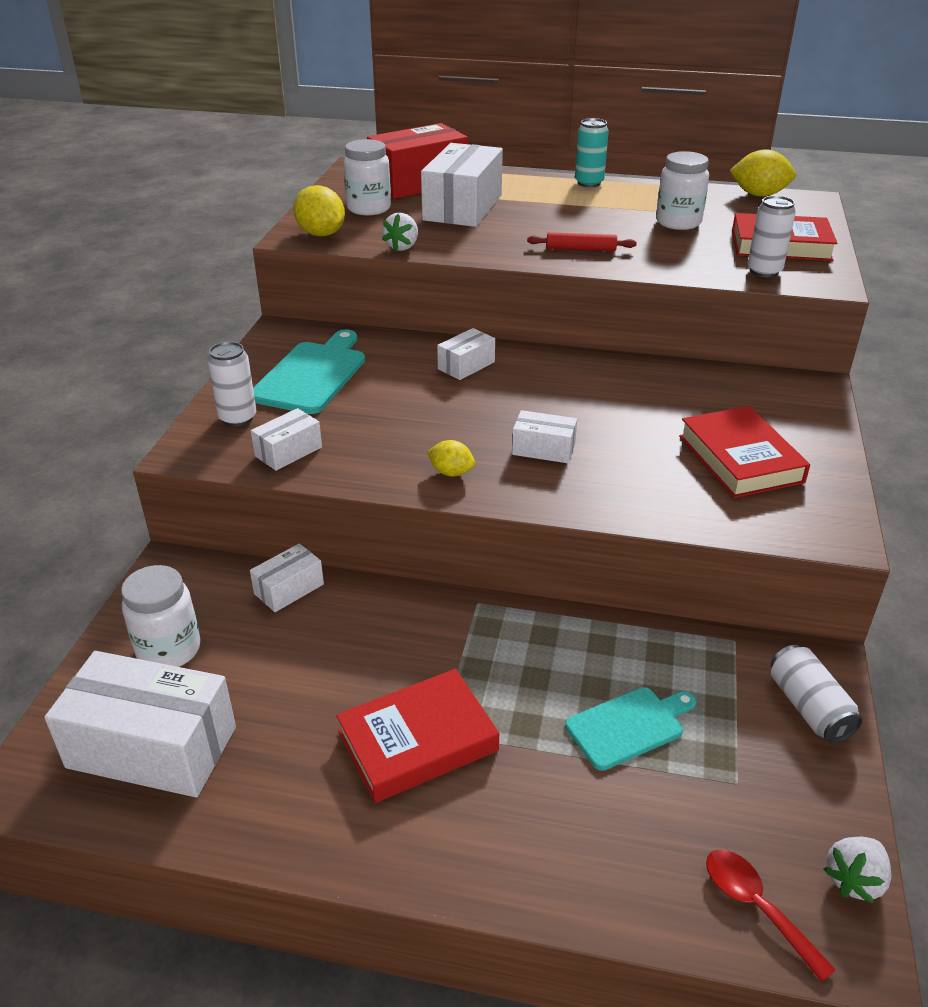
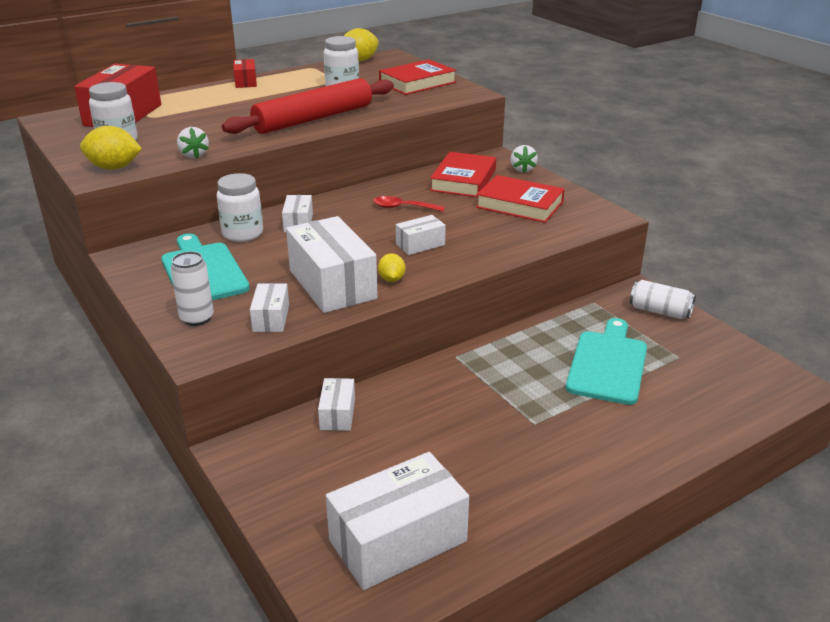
camera: 45 degrees left, 5 degrees down
(169, 650) = (317, 491): white jar -> white jar (242, 233)
(418, 741) = (531, 434): red book -> red book (463, 180)
(451, 472) = (391, 279): yellow lemon -> yellow lemon turned 75 degrees counterclockwise
(463, 207) = (188, 120): white box -> white box (332, 284)
(580, 249) = (313, 119): red rolling pin -> red rolling pin, size x2.41
(589, 183) = (246, 82): turquoise can -> red box
(628, 726) = (607, 364): turquoise cutting board -> turquoise cutting board, size x1.54
(756, 907) = (751, 396): red spoon -> red spoon (403, 208)
(764, 271) = (433, 98): white can -> none
(854, 880) = (764, 363): white strawberry -> white strawberry (522, 169)

